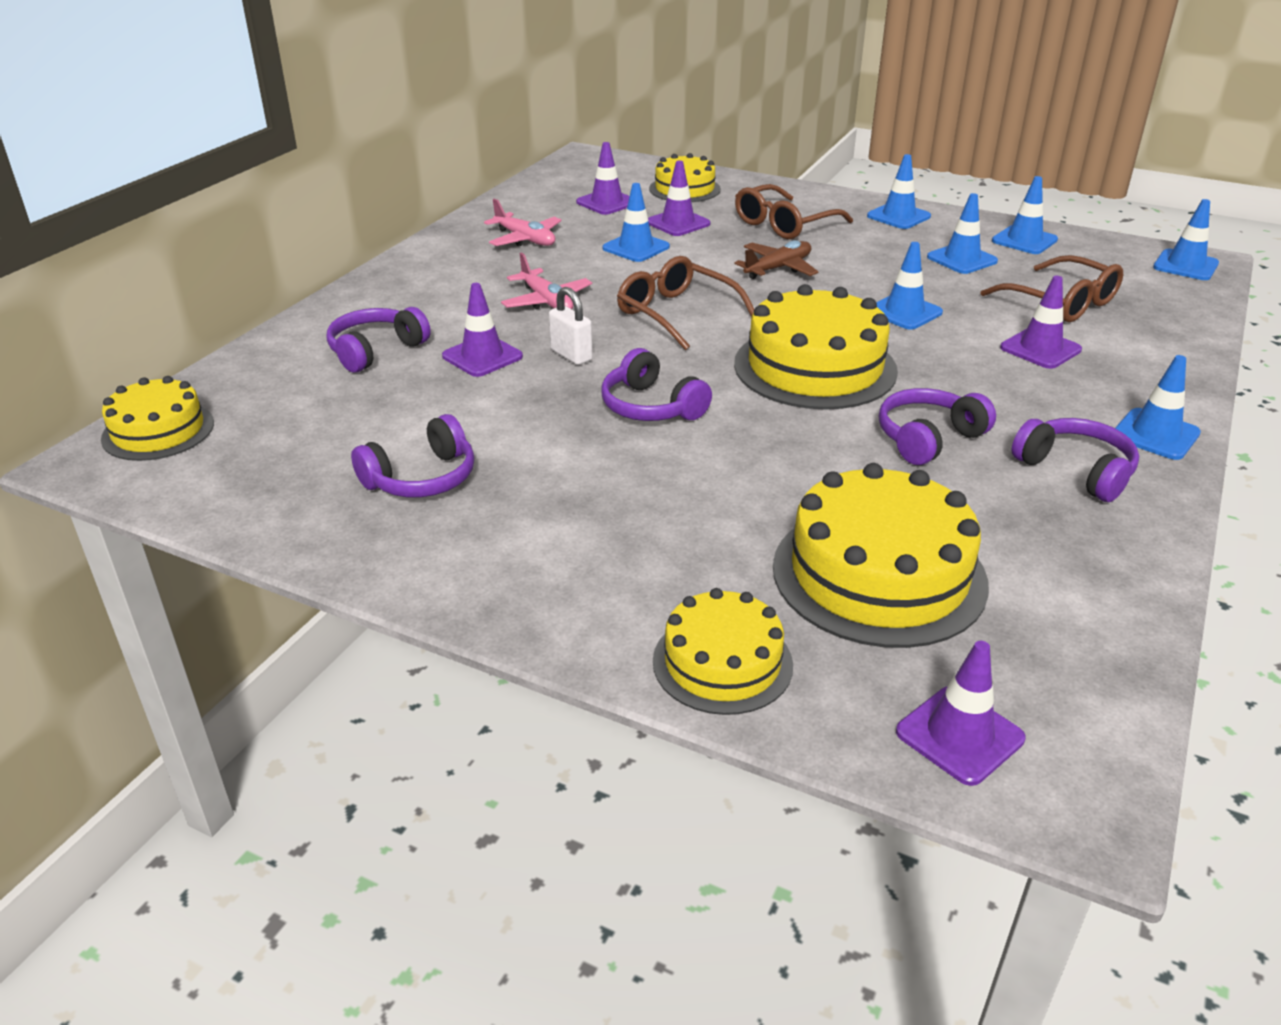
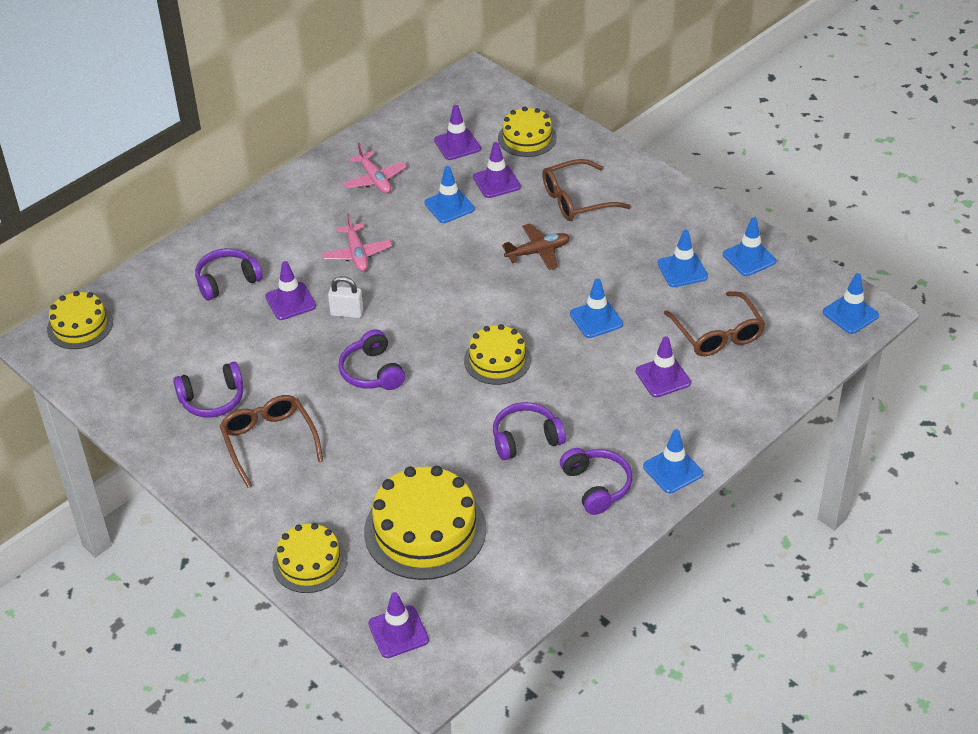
camera: 20 degrees right, 10 degrees up
(571, 355) = (347, 313): white padlock -> white padlock turned 60 degrees counterclockwise
(677, 314) = (437, 287): brown glasses -> brown glasses (269, 442)
(815, 367) = (497, 360): yellow cake -> yellow cake, size x0.60
(898, 216) = (672, 207): blue traffic cone -> none

